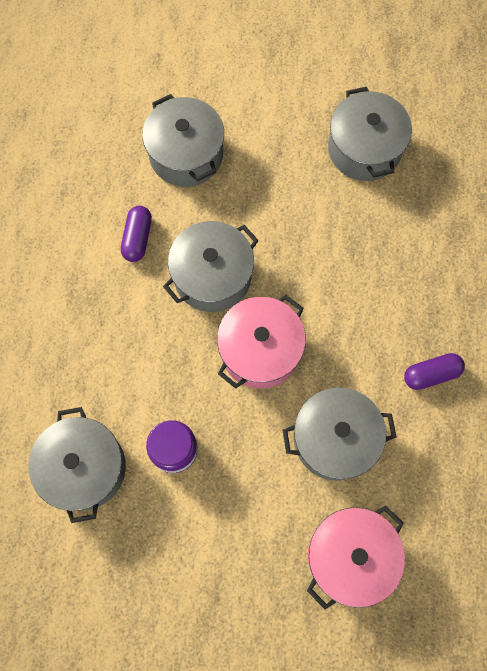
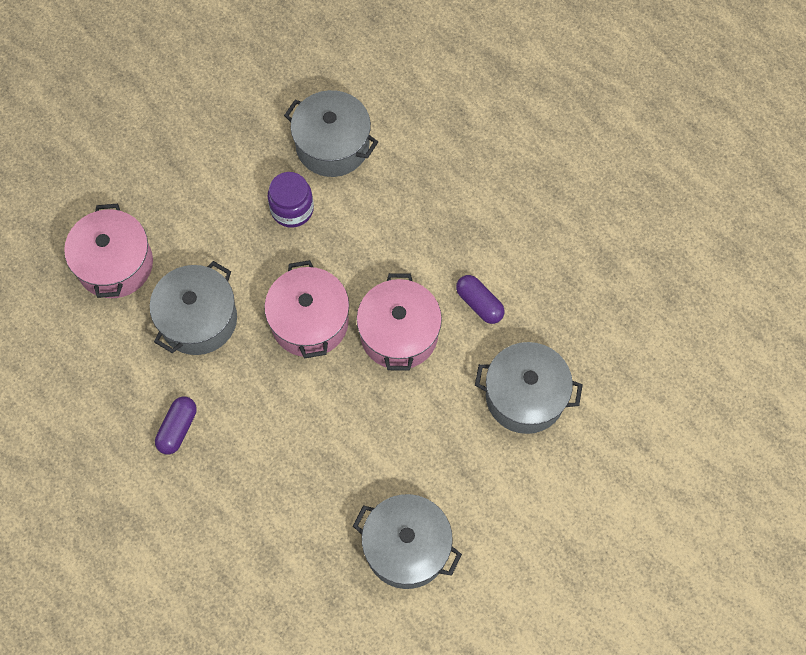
camera: 130 degrees right, 5 degrees down
(212, 276) = (399, 334): grey pot -> pink pot

